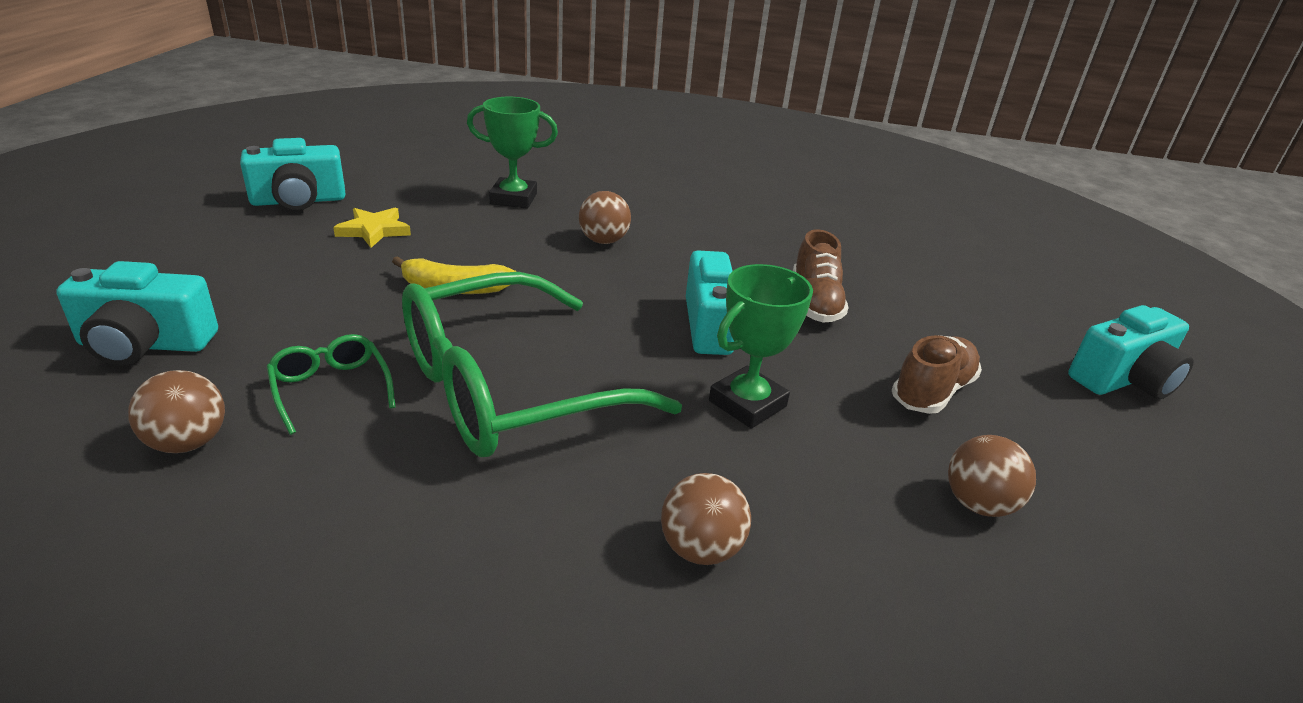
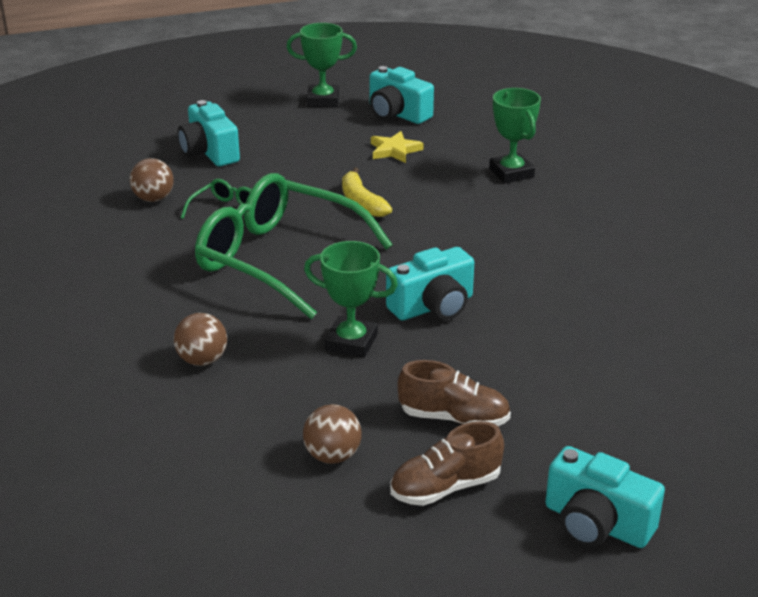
camera: 65 degrees right, 0 degrees up
(179, 224) = (323, 100): none -> green trophy
(603, 241) = (497, 227): brown ball -> none
(814, 303) = (525, 339): brown shoe -> brown shoe (445, 487)

